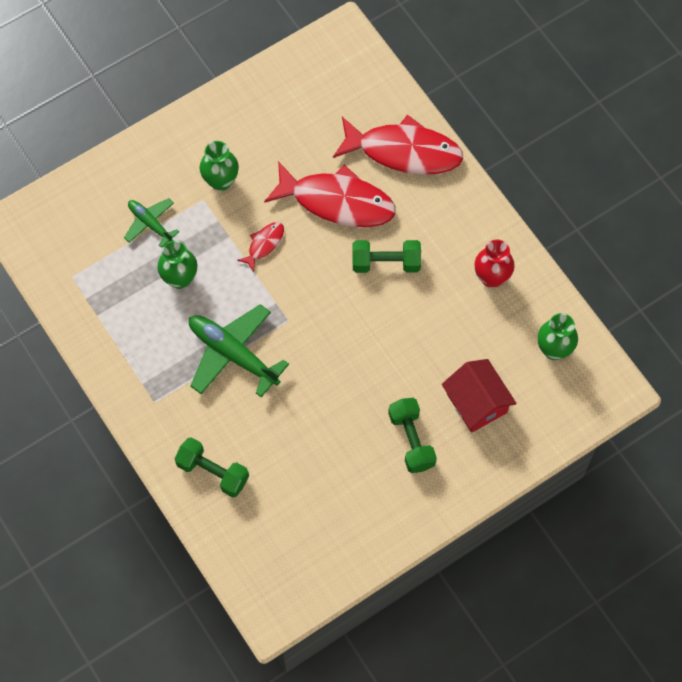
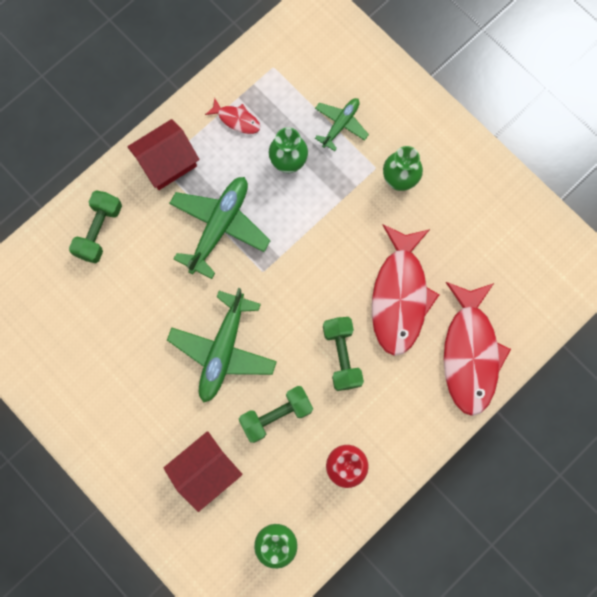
camera: 80 degrees right, 10 degrees up
(152, 395) = (167, 162): none -> red house
(264, 244) = (339, 234): red fish -> red fish (236, 119)
(361, 369) = (223, 350): none -> green plane
(411, 440) = (157, 412): green dumbbell -> green dumbbell (276, 415)

